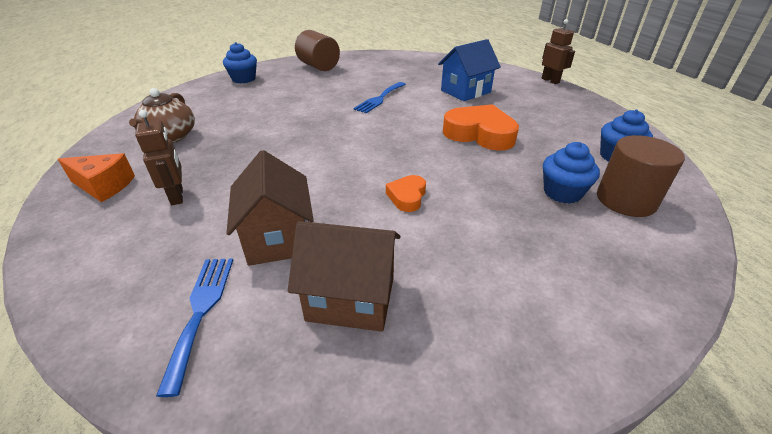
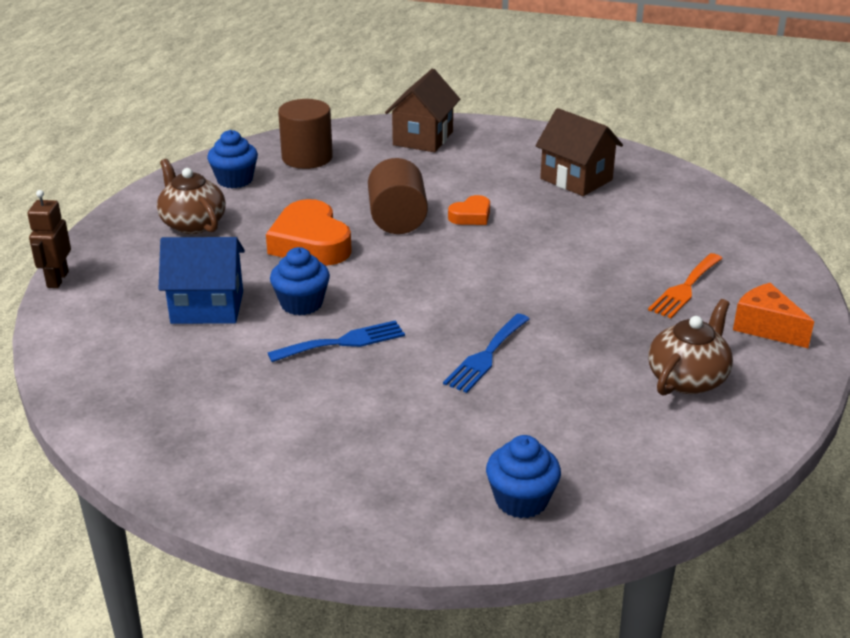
camera: 145 degrees left, 5 degrees down
(177, 196) = (685, 288): brown robot -> orange fork
(201, 311) = (676, 204): blue fork -> blue fork (486, 356)
(278, 238) = (605, 224): brown house -> brown house (423, 138)
(319, 66) = (341, 484): brown cylinder -> brown cylinder (397, 220)
(562, 192) = (342, 176): blue cupcake -> blue cupcake (301, 304)
(564, 121) = (193, 223): none -> brown teapot

